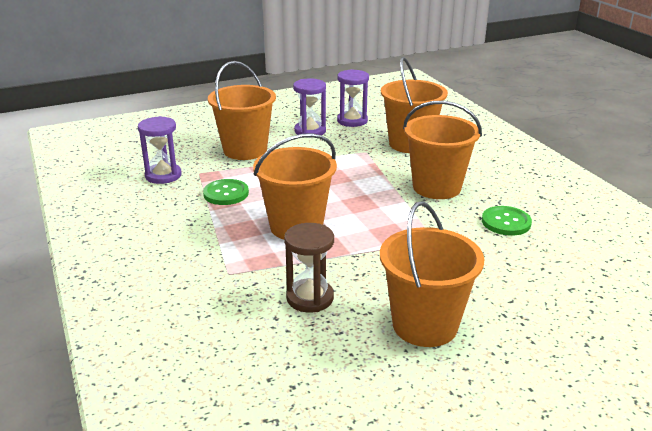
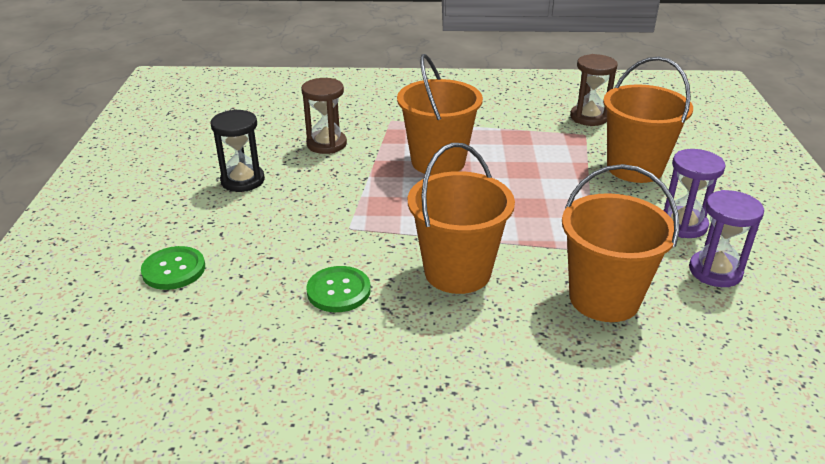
camera: 115 degrees right, 5 degrees up
(163, 175) = (589, 117): purple hourglass -> brown hourglass
(226, 193) = (529, 140): green button -> green button (174, 270)
(425, 325) = (243, 180): orange bucket -> black hourglass

